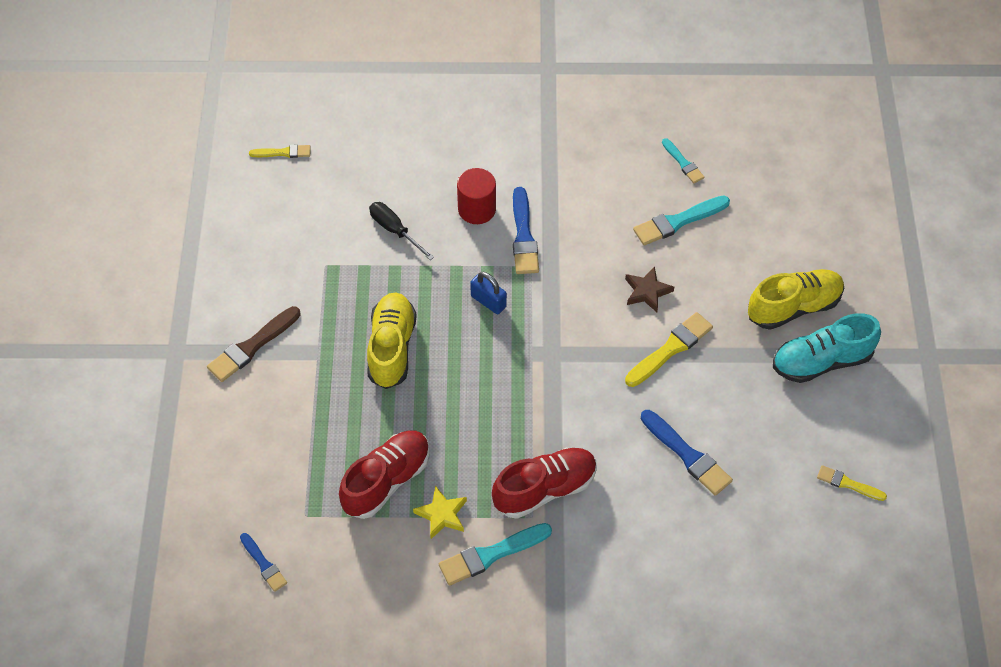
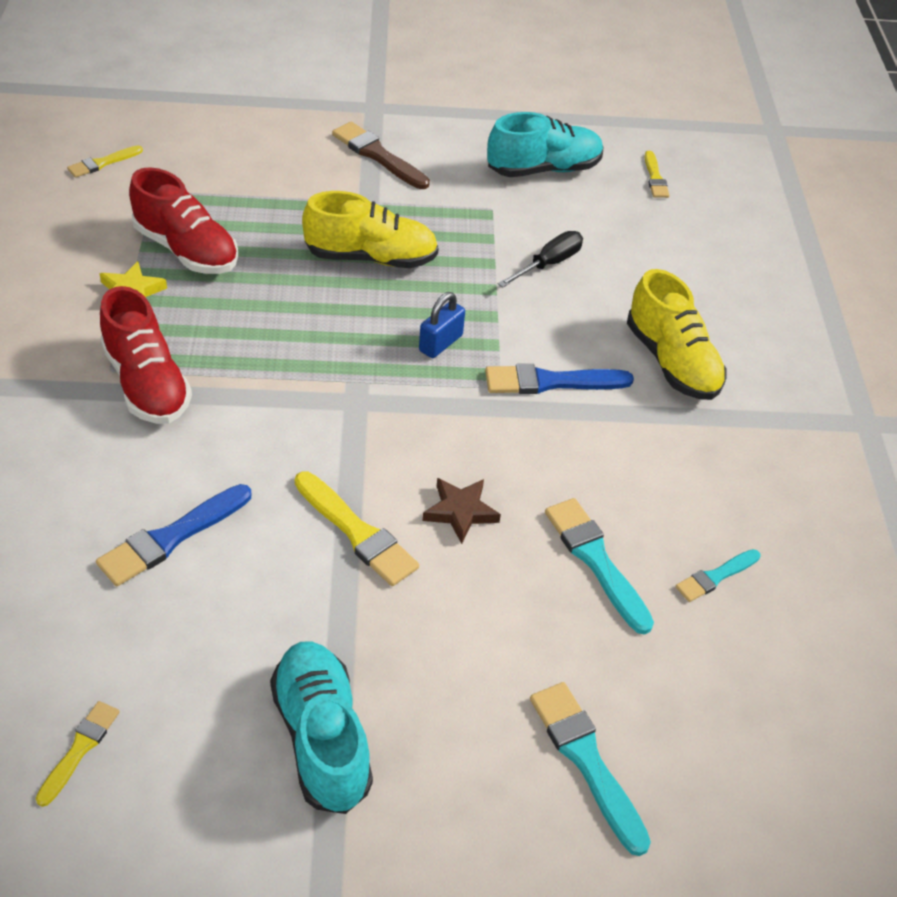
camera: 85 degrees right, 10 degrees down
(263, 564) = (103, 163): blue brush -> yellow brush
(272, 227) = (543, 169): none -> turquoise shoe
(477, 209) = (591, 338): red cylinder -> none
(491, 555) = (66, 331): turquoise brush -> turquoise brush (586, 760)
(793, 307) = (432, 707): yellow shoe -> yellow shoe (671, 362)

